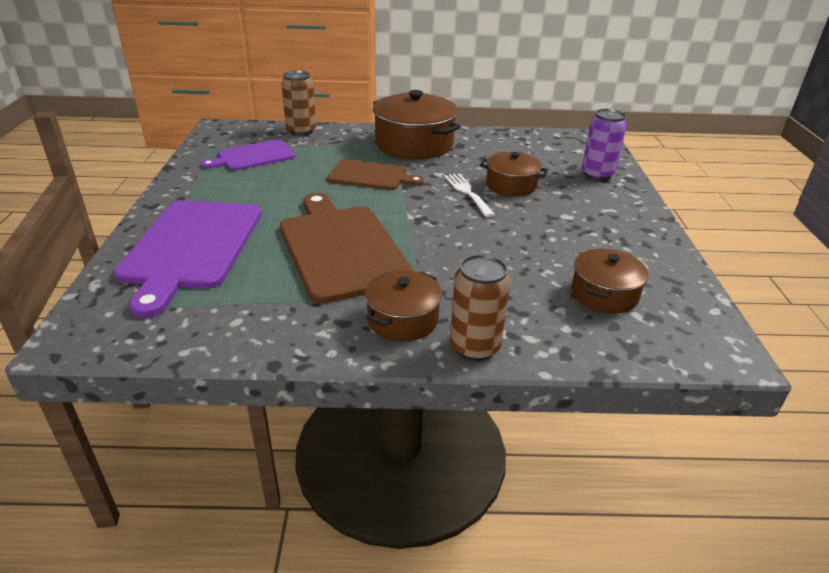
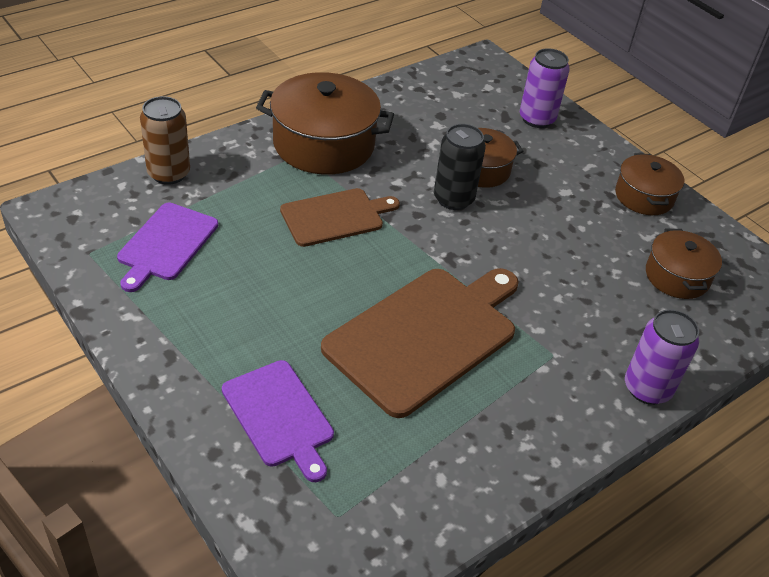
camera: 40 degrees left, 10 degrees up
(191, 247) = (279, 416): purple cutting board -> purple cutting board, size x0.59
(341, 248) = (425, 336): brown cutting board -> brown cutting board turned 105 degrees clockwise
(402, 319) = (568, 392): brown pot -> brown pot (644, 196)
(467, 193) = (453, 199): white fork -> black can
(474, 347) = (647, 388): brown can -> purple can

